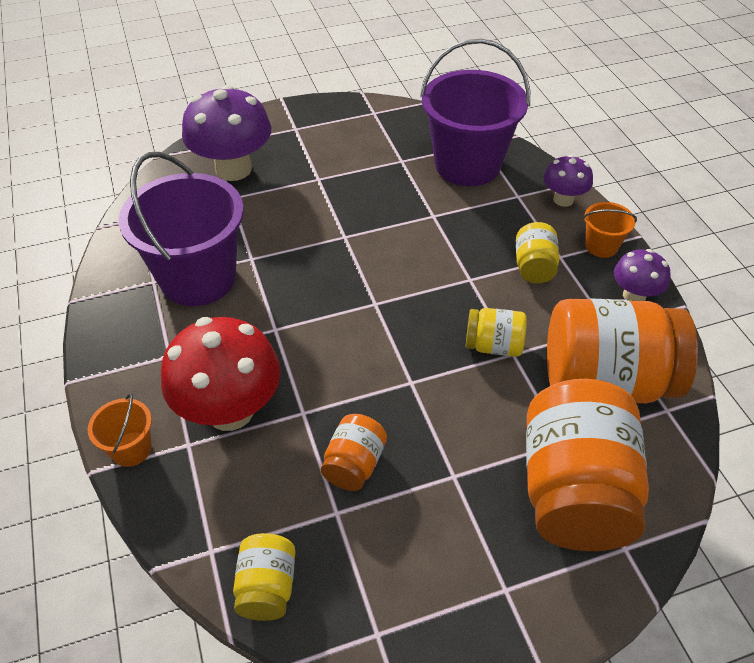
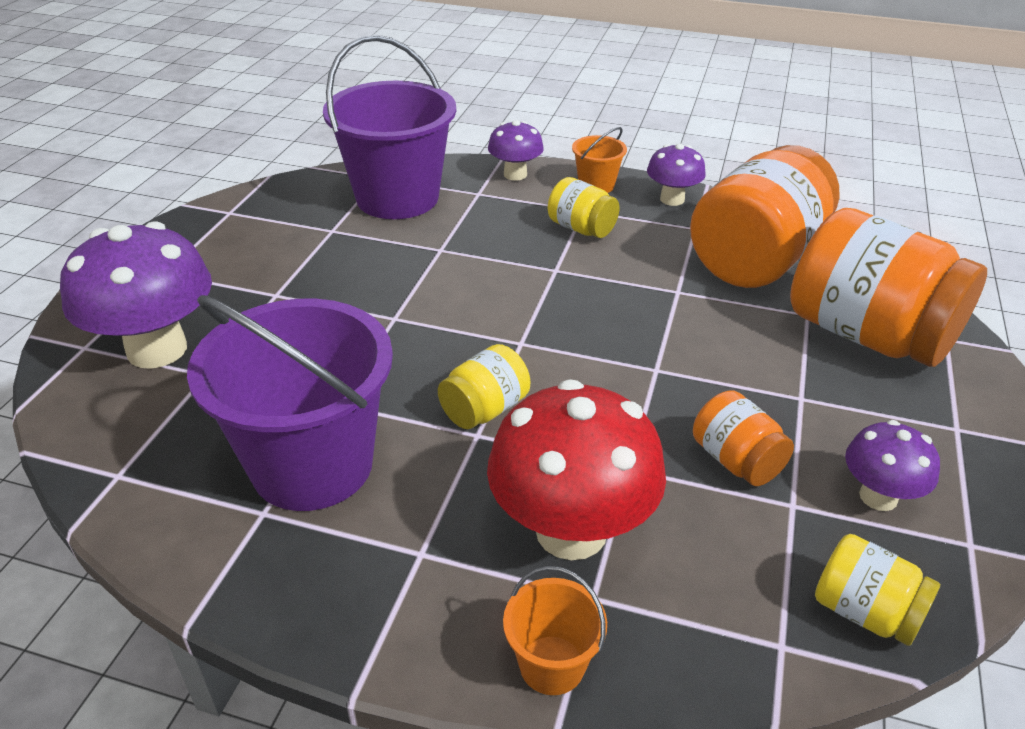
camera: 55 degrees left, 10 degrees down
(383, 560) = (878, 496): none -> purple mushroom
(493, 346) = (657, 297): yellow jar -> yellow jar (485, 409)

